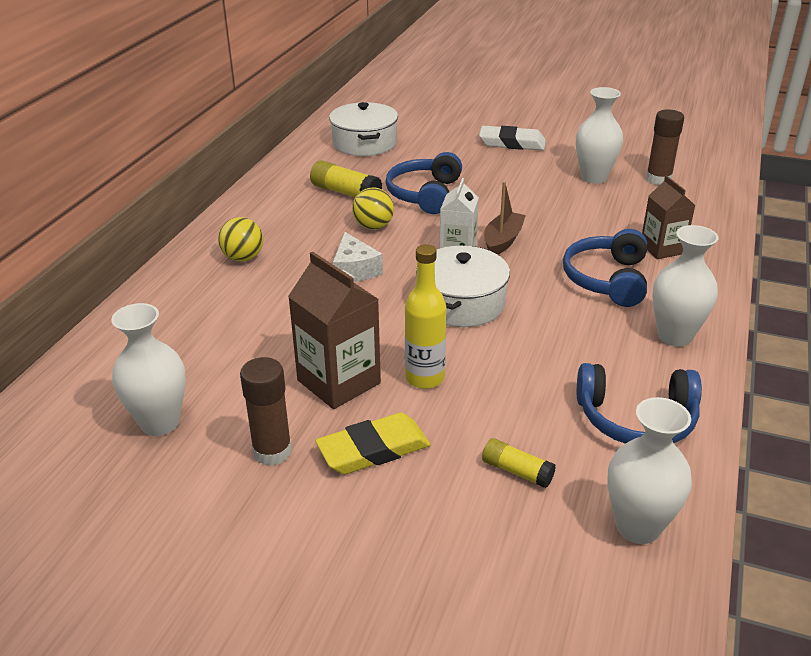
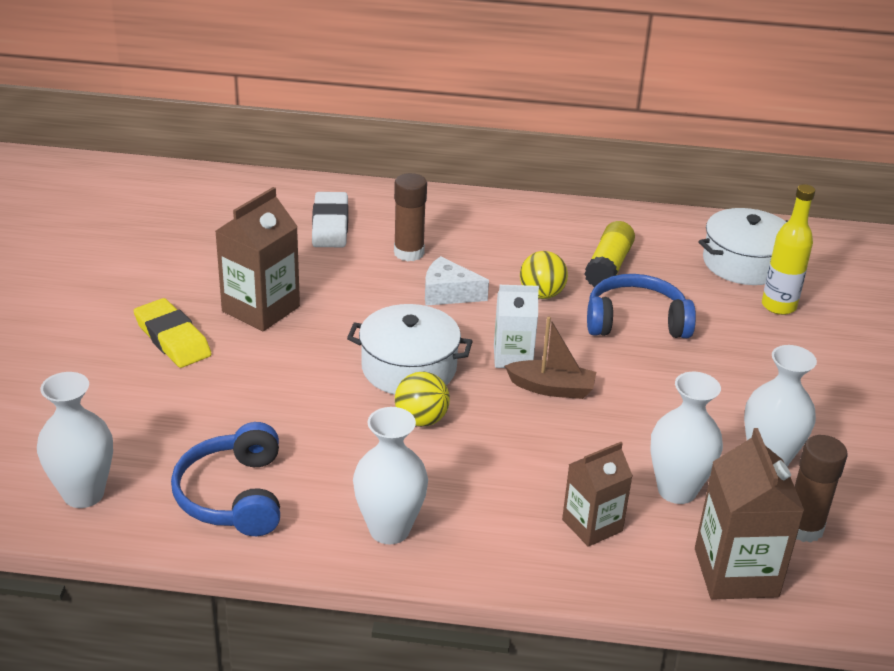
camera: 75 degrees right, 0 degrees up
(160, 423) = (194, 233): white vase -> white vase (677, 490)
(243, 258) = (445, 227): yellow ball -> yellow ball (421, 420)
(272, 451) = (166, 289): brown glue stick -> brown glue stick (409, 253)
(354, 270) = (448, 293): white cheese -> white cheese turned 45 degrees clockwise
(424, 378) = (275, 356): yellow bottle -> yellow bottle (778, 306)
(512, 143) = (829, 381): white eraser -> white eraser (330, 225)
(517, 471) = (151, 419): yellow glue stick -> none
(607, 279) = (495, 474): blue headphones -> none
(702, 207) = (736, 572): none -> brown carton

